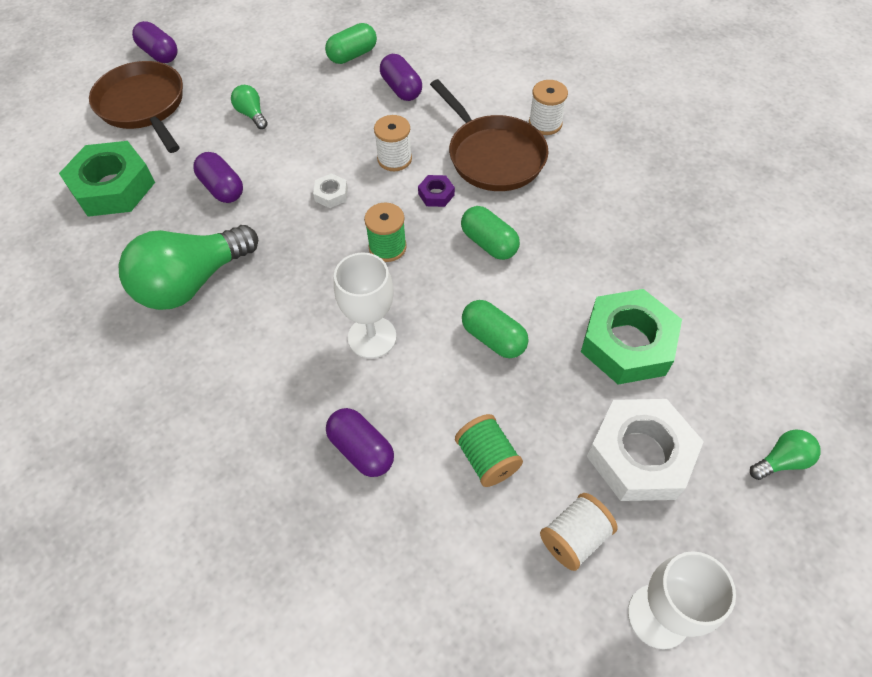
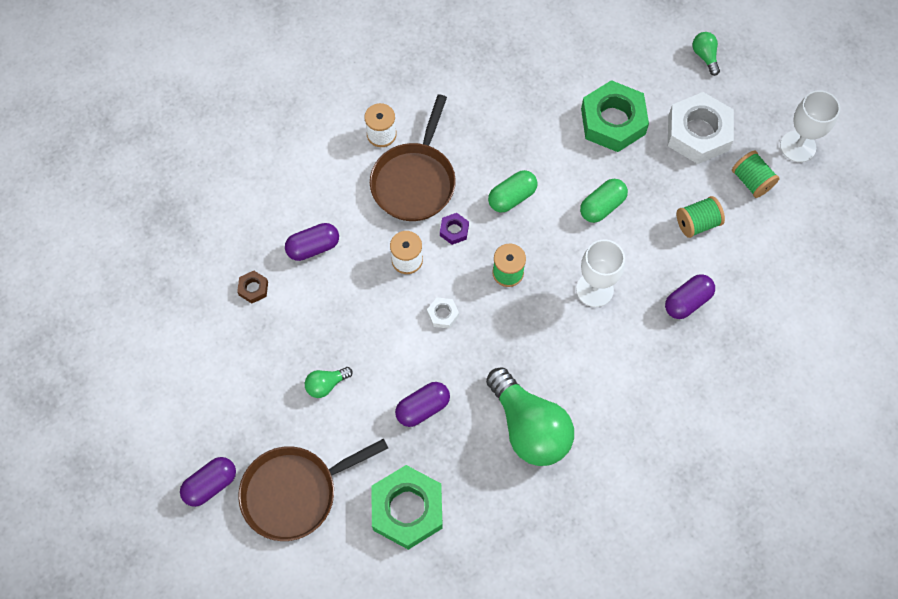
camera: 85 degrees left, 10 degrees up
(352, 55) = (253, 288): green capsule -> brown nut
(493, 156) = (415, 181): brown pan -> brown pan turned 135 degrees clockwise
(574, 538) = (751, 181): white spool -> green spool

